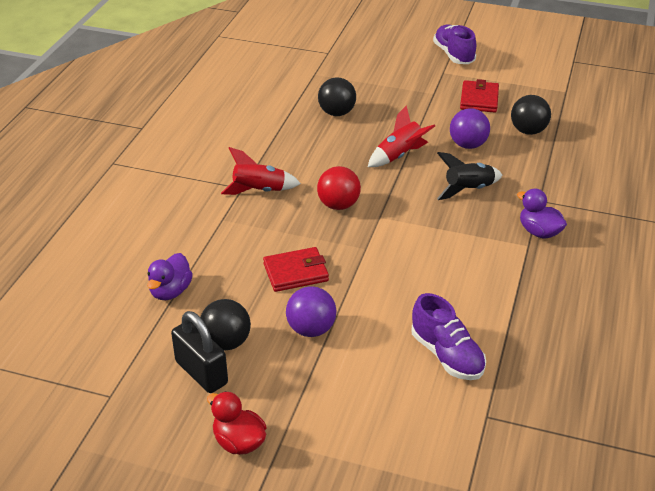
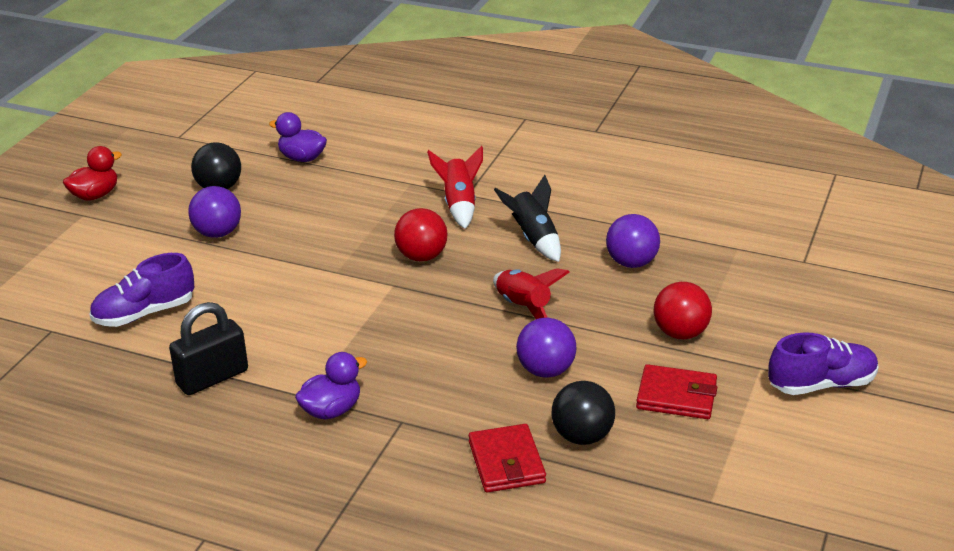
camera: 95 degrees right, 5 degrees down
(201, 372) = (186, 176): black padlock -> black padlock (212, 378)
(296, 272) = (308, 226): red wallet -> red wallet (506, 462)
(337, 113) = (631, 263): black ball -> purple ball
(415, 96) = (680, 333): none -> red ball
(468, 190) = (436, 359): black rocket -> black rocket (534, 238)

